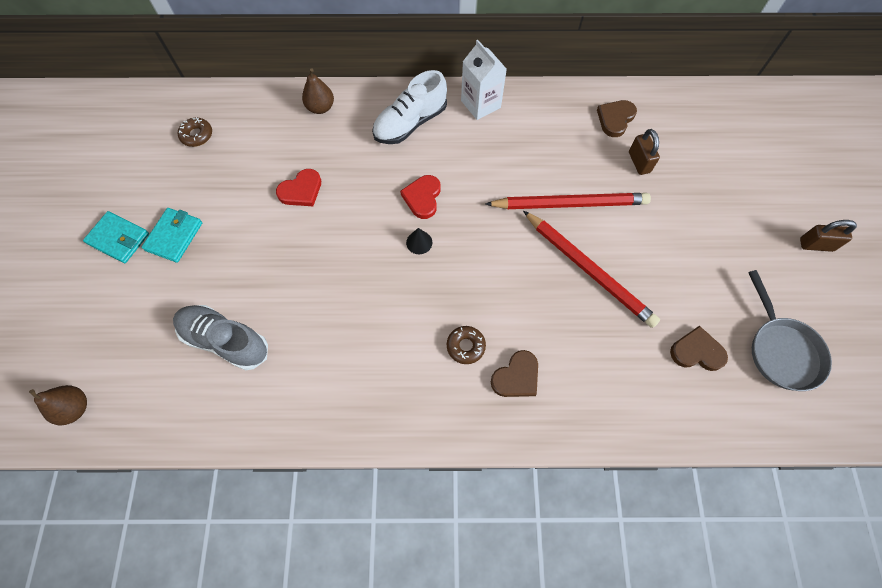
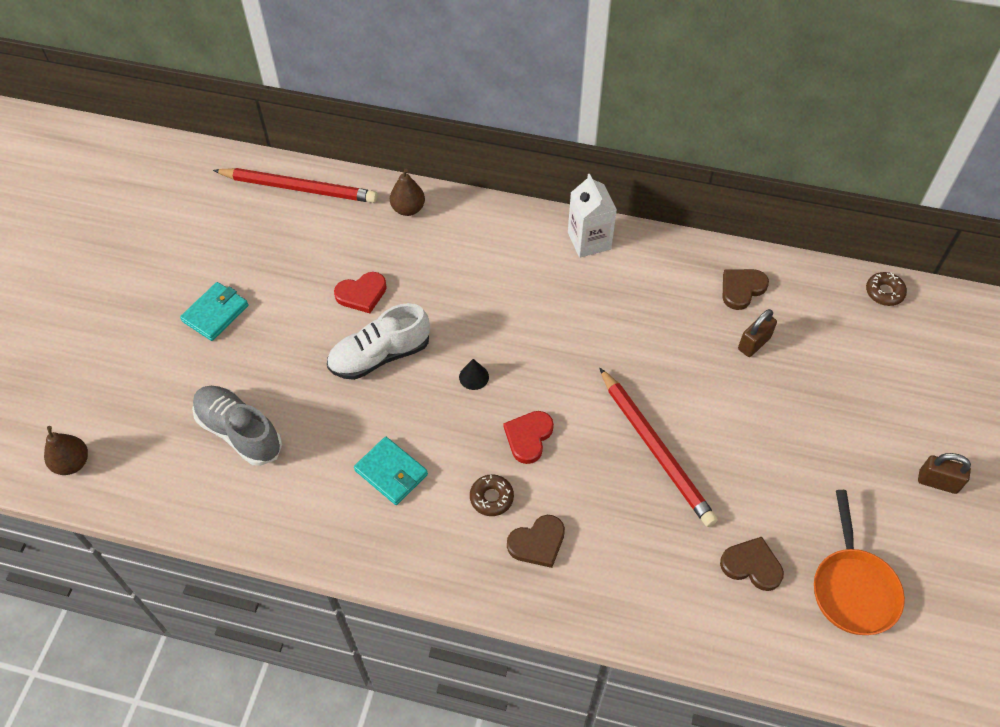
camera: 15 degrees right, 10 degrees down
(118, 239) = (158, 303): turquoise wallet -> turquoise wallet (391, 472)
(197, 135) = (267, 212): brown donut -> brown donut (884, 292)
(410, 123) = (502, 246): white shoe -> white shoe (380, 356)
(422, 198) = (492, 330): red heart -> red heart (528, 437)
(569, 204) = (656, 372): red pencil -> red pencil (298, 188)
(639, 162) = (754, 343): brown padlock -> brown padlock turned 45 degrees clockwise
(781, 350) = (853, 588): grey pan -> orange pan

